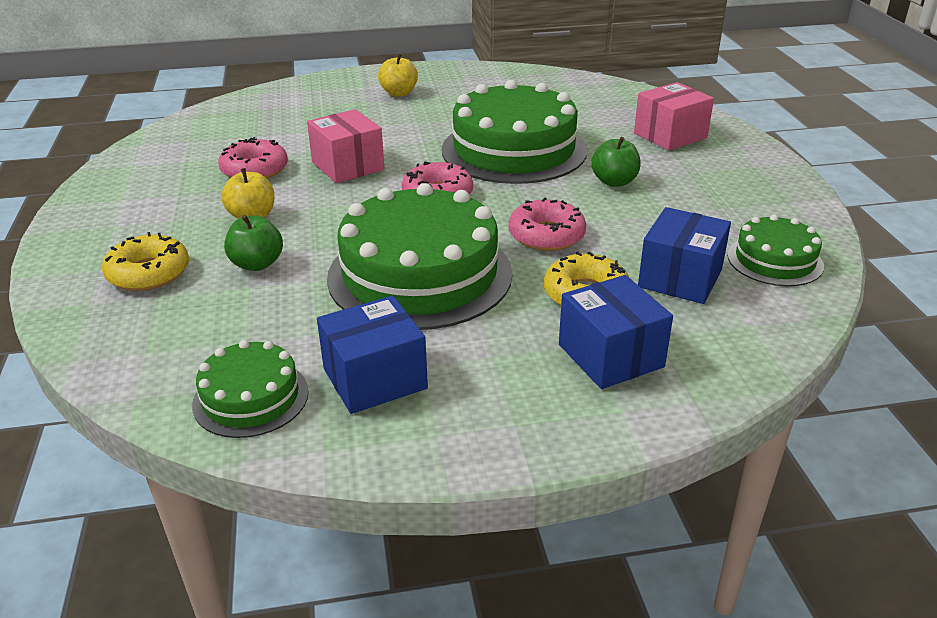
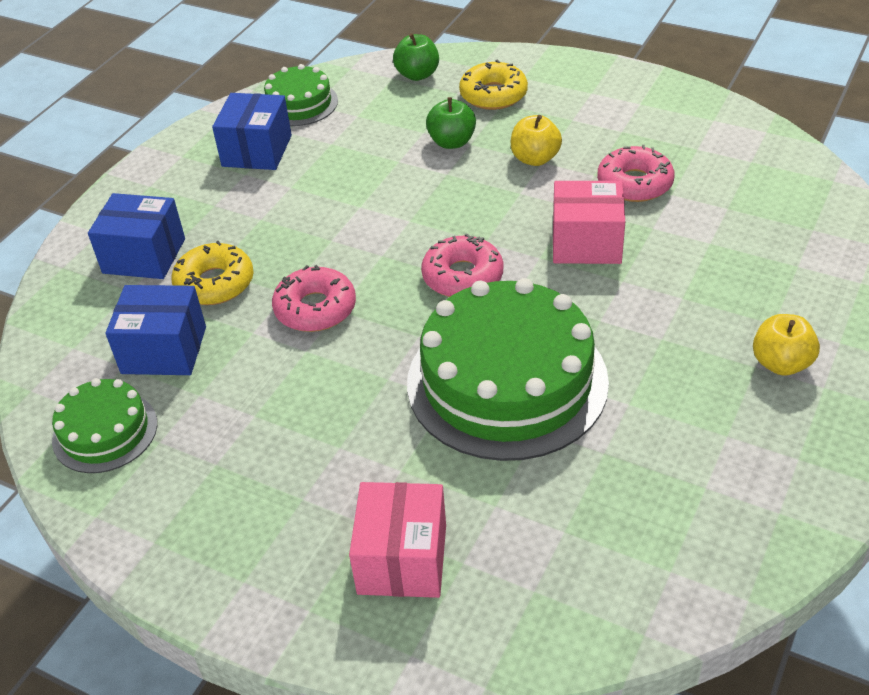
camera: 130 degrees right, 10 degrees up
(420, 274) = (344, 212): green cake -> none
(614, 182) = (352, 418): green apple -> green apple (417, 75)
(680, 278) = (164, 350): blue box -> blue box turned 60 degrees counterclockwise

